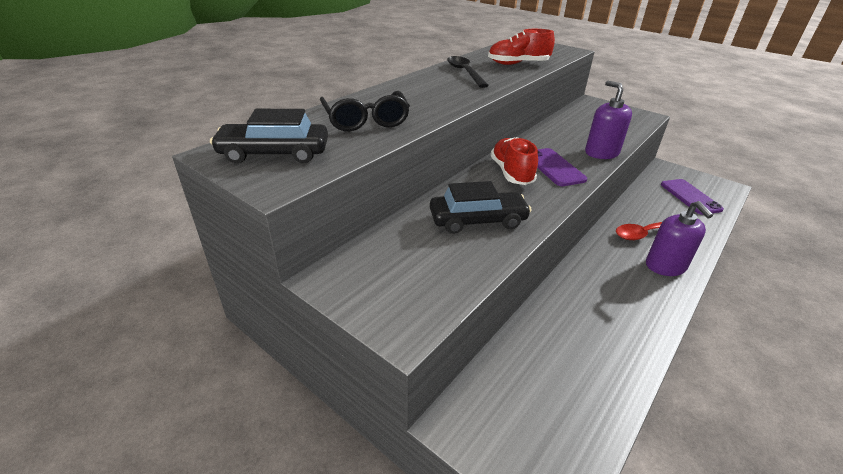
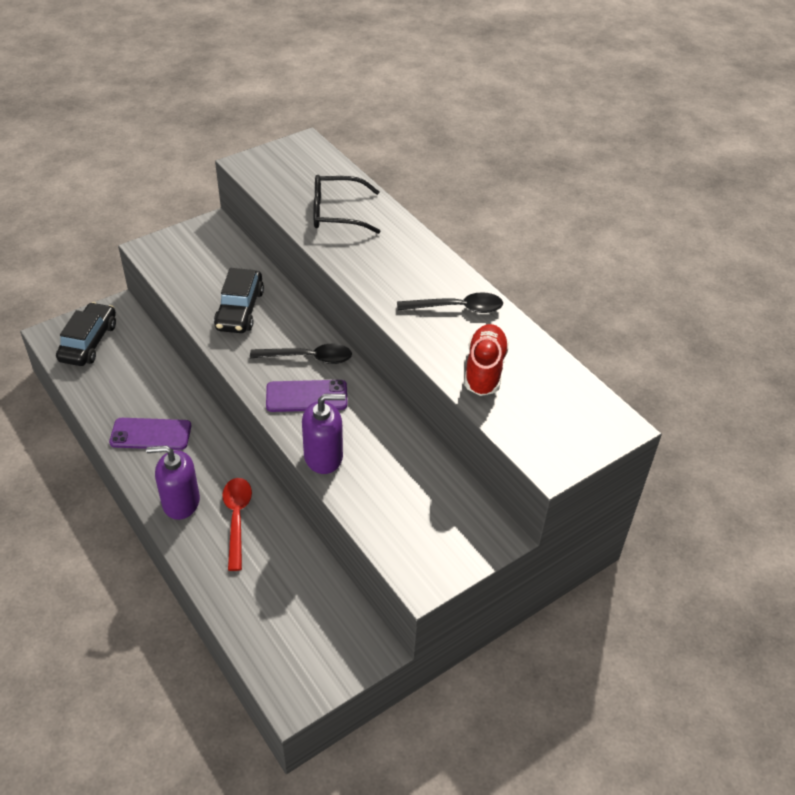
camera: 105 degrees right, 10 degrees up
(274, 153) = (293, 165): black car -> black car (89, 342)
(511, 173) = (309, 358): red shoe -> black spoon
(690, 197) = (286, 622): purple phone -> purple phone (151, 434)

